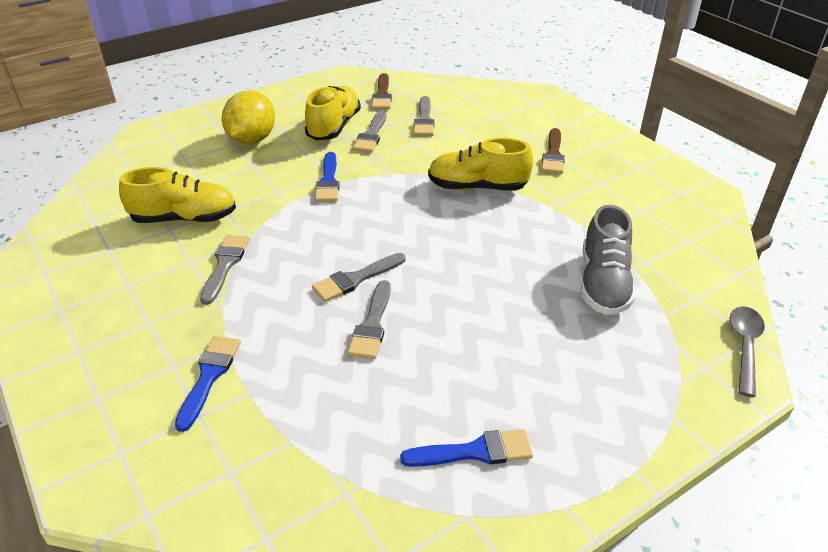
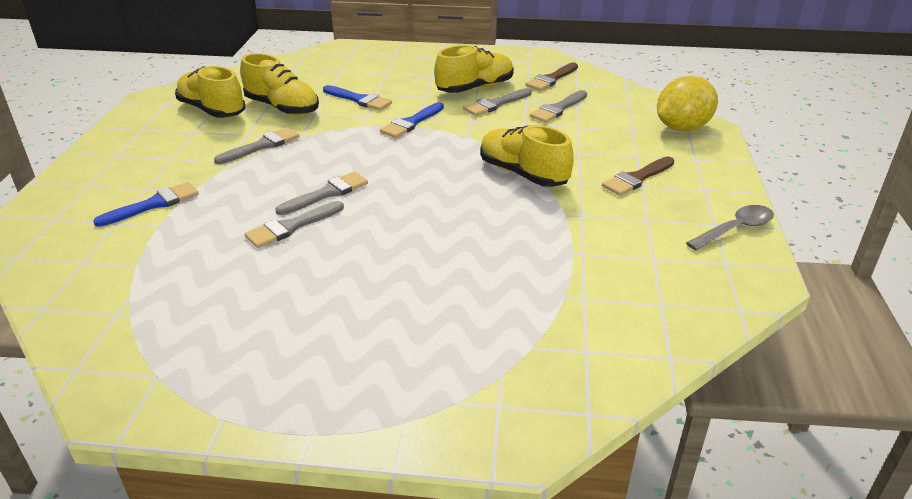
camera: 40 degrees right, 5 degrees down
(111, 253) = (212, 110): none -> yellow shoe
(252, 140) = (401, 76): yellow lemon -> yellow lemon (682, 128)
(355, 279) = (327, 193): grey brush -> grey brush turned 135 degrees clockwise
(474, 451) = (224, 343): blue brush -> blue brush (359, 100)
(603, 283) = (514, 293): grey shoe -> none
(744, 346) = (568, 414): grey spoon -> grey spoon (735, 229)

